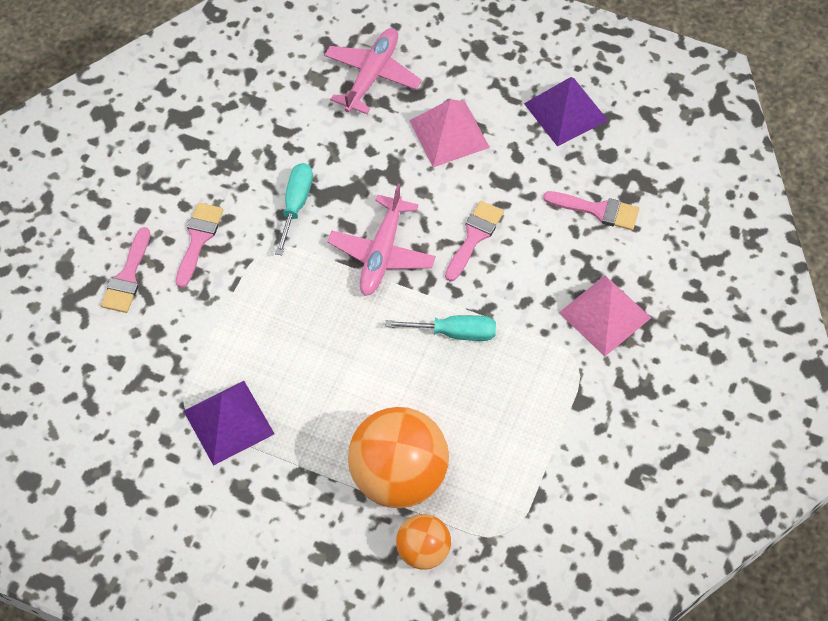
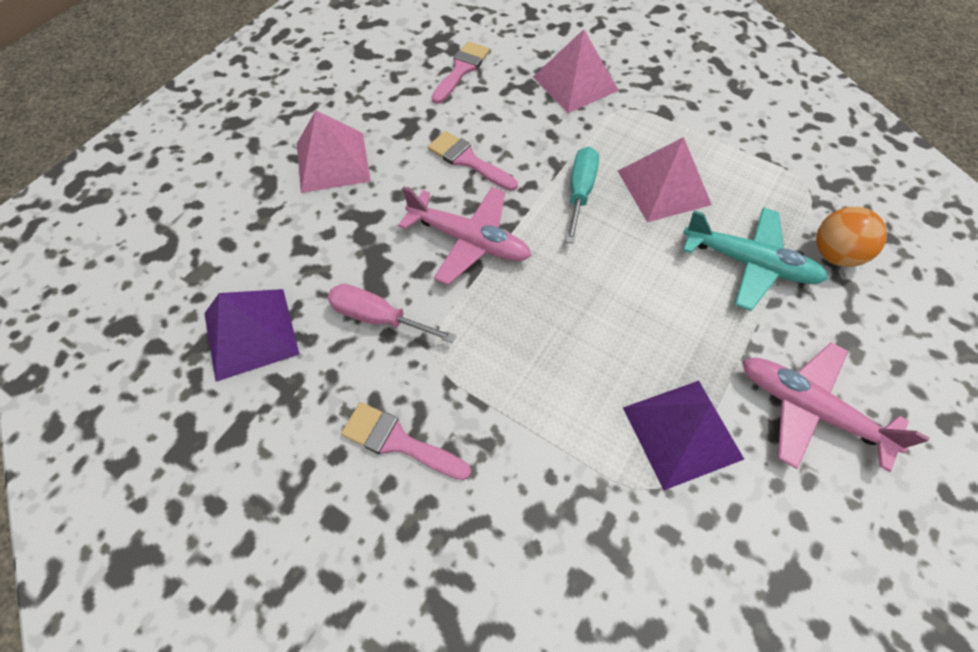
camera: 80 degrees left, 0 degrees up
(127, 277) = (437, 551): pink brush -> none
(296, 204) = (378, 317): turquoise screwdriver -> pink screwdriver
(372, 75) = (223, 217): pink plane -> pink plane (809, 409)
(398, 476) = (749, 263): orange ball -> turquoise plane
(476, 403) = (663, 187): none -> pink pyramid
(565, 111) = (342, 73): purple pyramid -> purple pyramid (250, 333)

